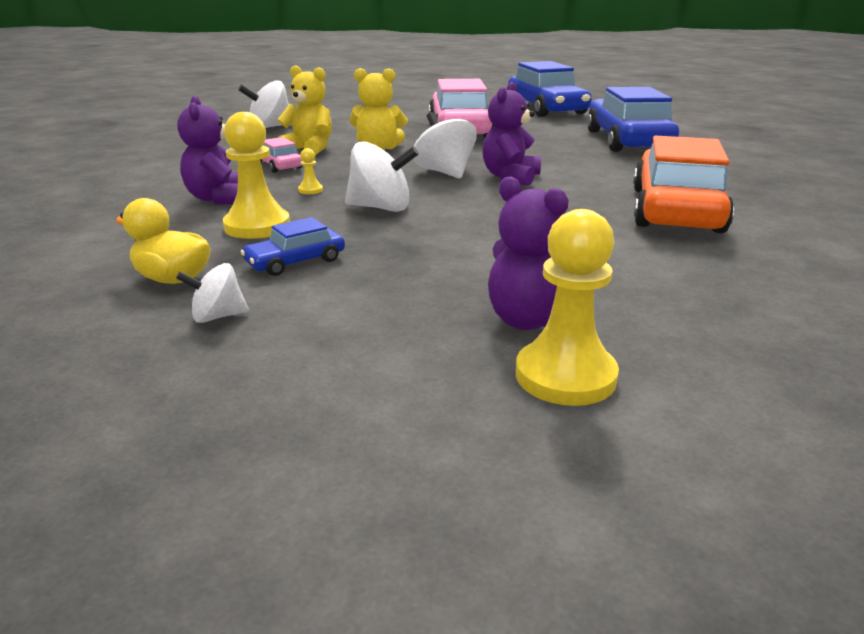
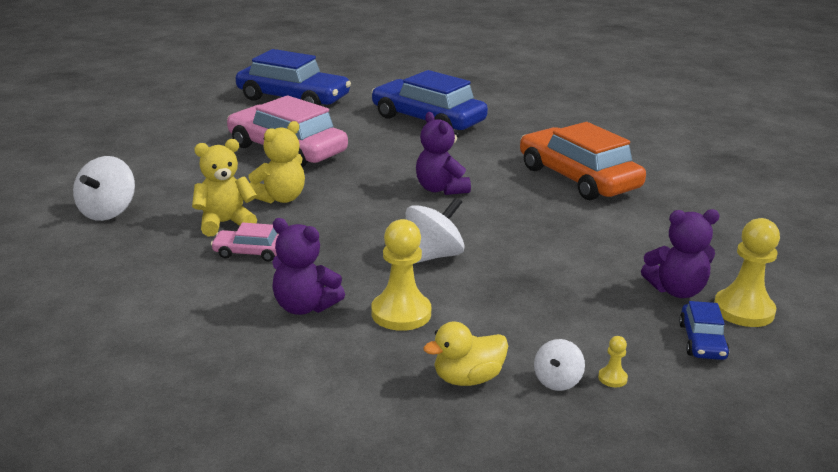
camera: 50 degrees left, 0 degrees up
(295, 262) = (496, 324): blue car -> blue car (702, 341)
(310, 190) = (346, 264): yellow pawn -> yellow pawn (612, 378)
(444, 172) = (390, 203): white spinning top -> none

